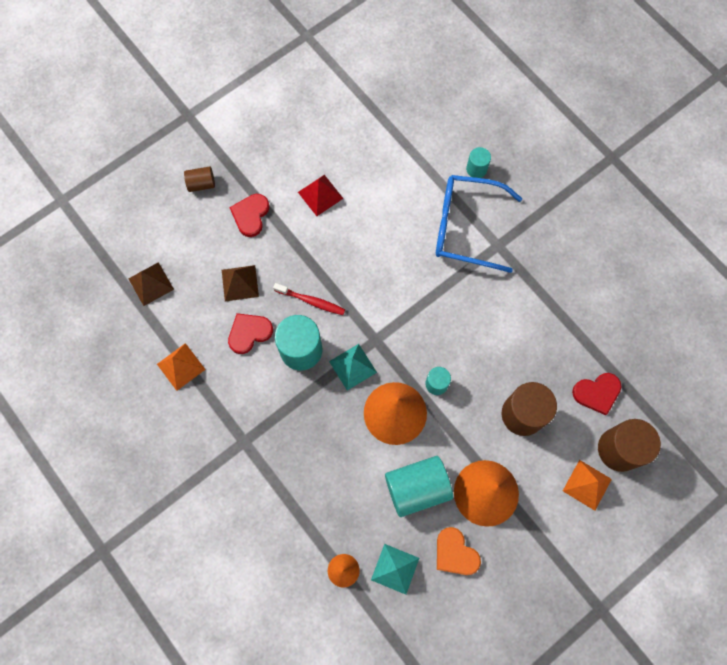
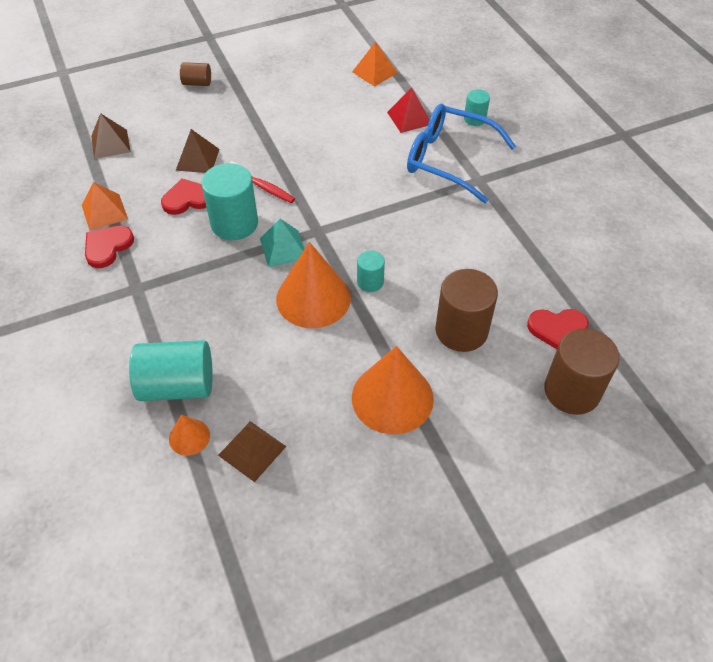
camera: 15 degrees right, 20 degrees down
(250, 215) = (233, 112): red heart -> red heart (107, 247)
(320, 195) = (308, 110): red pyramid -> red pyramid (409, 118)
(395, 568) = (252, 450): turquoise pyramid -> brown pyramid
(417, 488) = (311, 374): turquoise cylinder -> turquoise cylinder (177, 385)
(455, 553) = (332, 452): orange heart -> none
(587, 485) = (521, 418): orange pyramid -> orange pyramid (374, 72)

